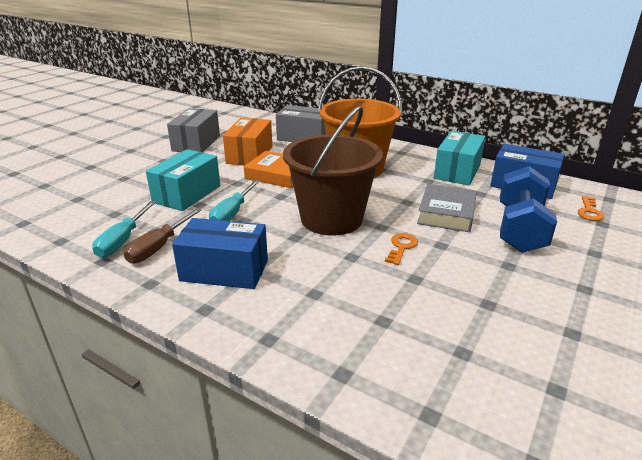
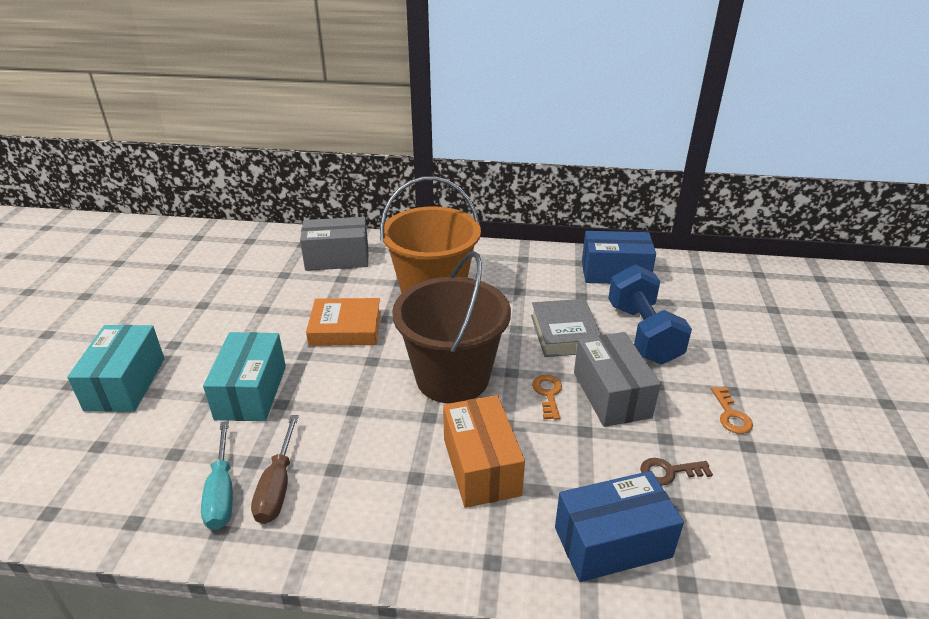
camera: 25 degrees left, 5 degrees up
(196, 143) = (199, 302): grey box -> grey box (611, 394)
(224, 270) = (382, 491): blue box -> blue box (612, 542)
(232, 213) = (332, 405): turquoise screwdriver -> none
(249, 155) = (287, 304): orange box -> orange box (481, 466)
(457, 171) = (541, 269): turquoise box -> turquoise box (125, 384)
(474, 328) = (669, 472): none -> brown key
(589, 211) = (690, 292): orange key -> orange key (731, 415)

